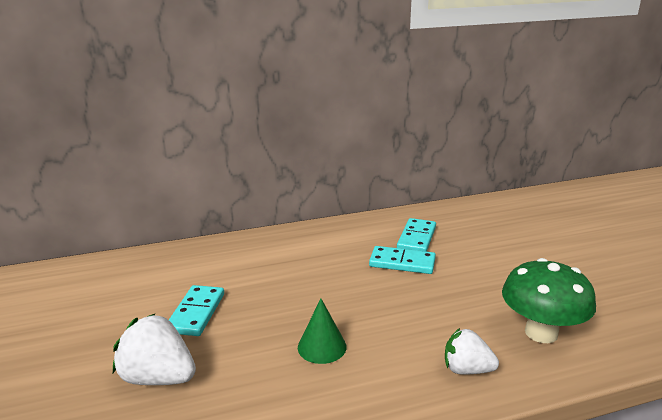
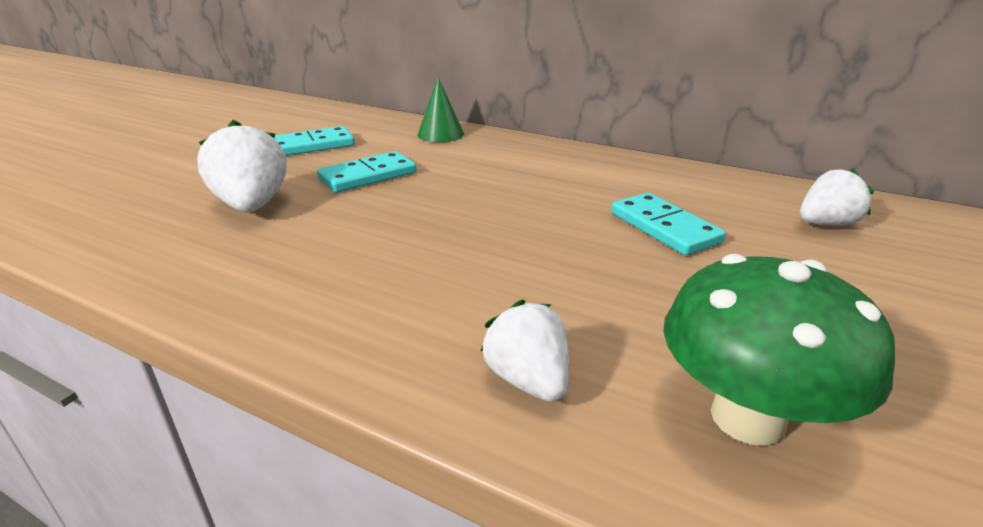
camera: 45 degrees right, 5 degrees up
(322, 347) = (412, 256): green cone -> green cone (440, 134)
(417, 238) = (737, 213): turquoise domino -> turquoise domino (312, 146)
(453, 228) = (826, 224): none -> white strawberry

